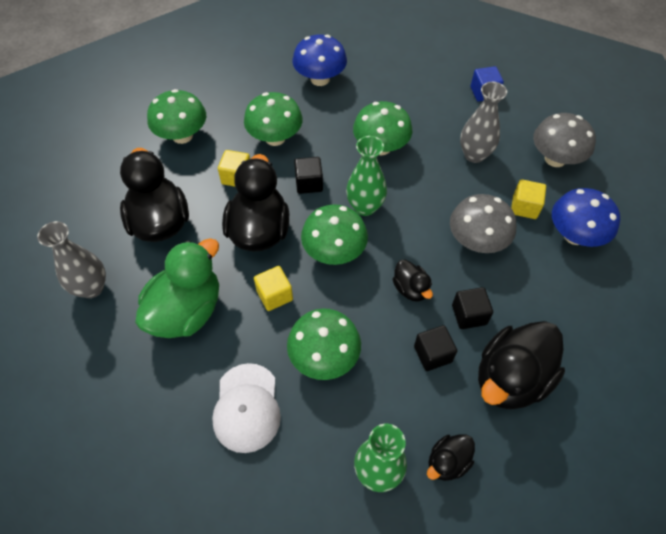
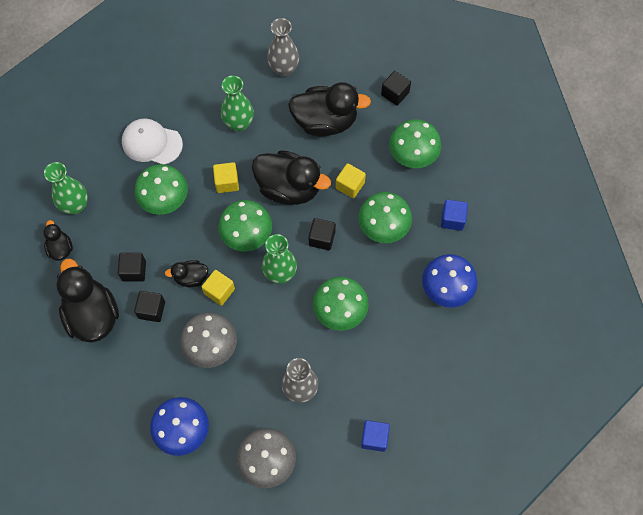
camera: 110 degrees right, 10 degrees up
(106, 169) = (395, 93): none -> black cube
(187, 311) = (239, 123): green duck -> green vase
(246, 90) = (452, 219): none -> blue cube
(524, 207) = (227, 403): yellow cube -> yellow cube (219, 291)

